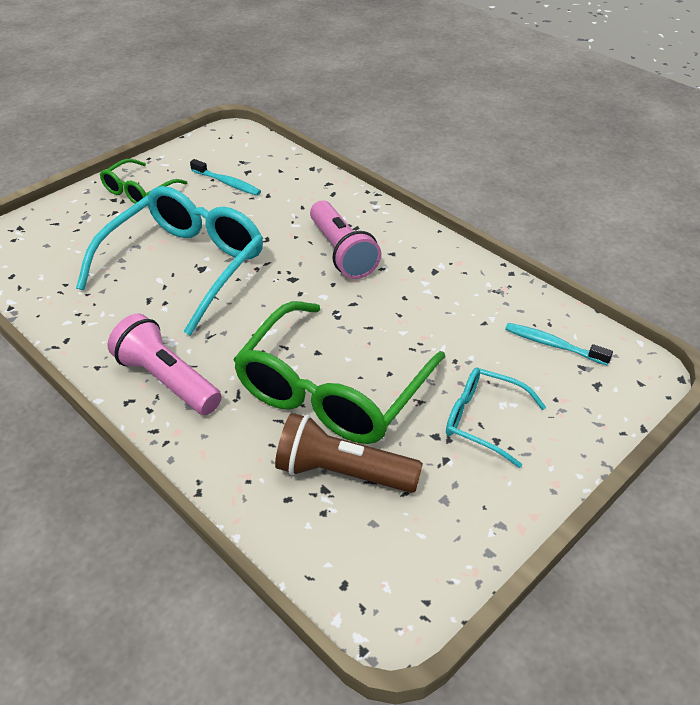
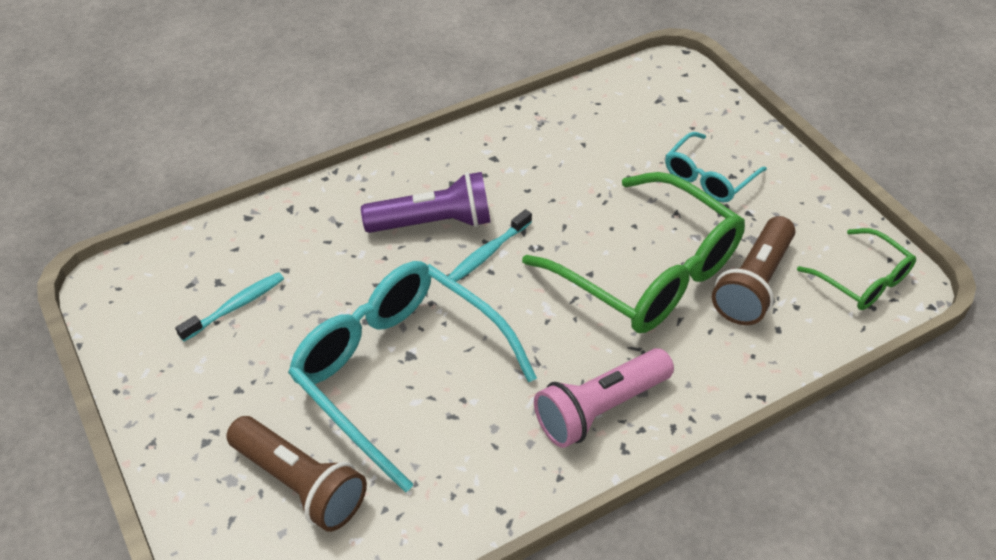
camera: 75 degrees left, 5 degrees up
(84, 243) = (300, 483): none -> brown flashlight
(139, 191) = (200, 408): green glasses -> green glasses (861, 279)
(342, 252) = (433, 222): pink flashlight -> purple flashlight
(553, 345) = (626, 109): turquoise toothbrush -> turquoise toothbrush (488, 253)

